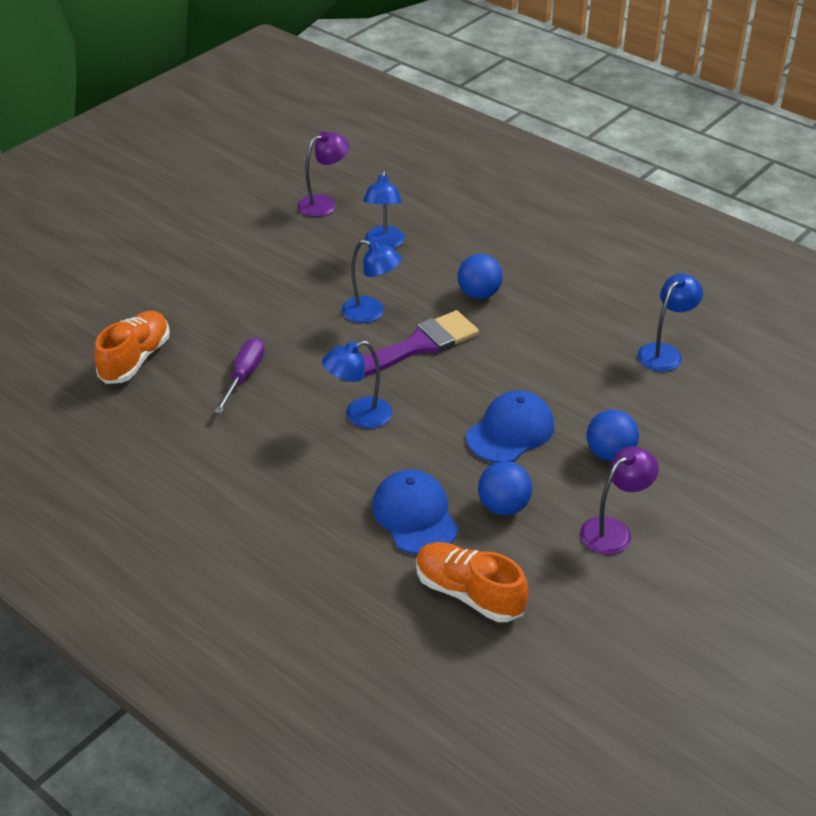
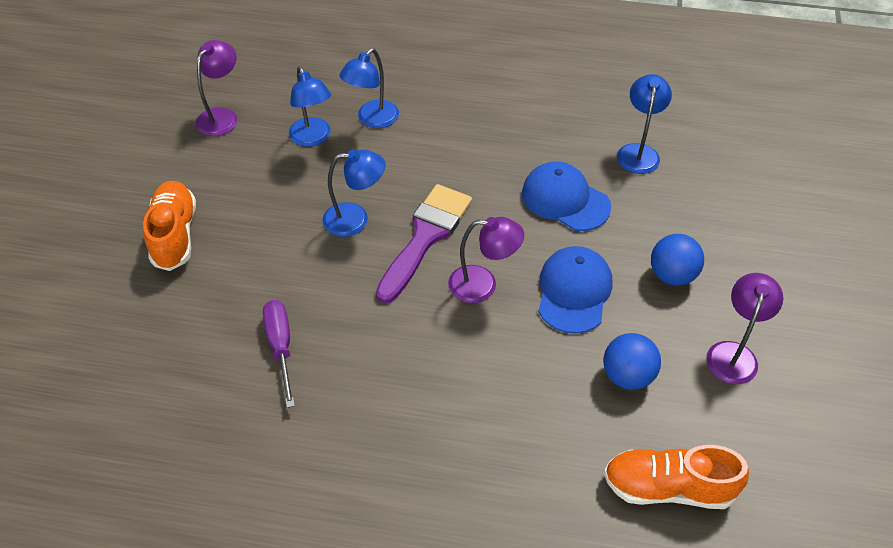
camera: 30 degrees left, 10 degrees up
(135, 359) = (149, 380): orange shoe -> orange shoe (175, 235)
(359, 416) = (427, 340): blue lamp -> blue lamp (372, 120)
(415, 515) = (558, 426): blue cap -> blue cap (565, 199)
(437, 397) = (483, 285): none -> purple lamp
(479, 294) = (440, 158): blue ball -> none

